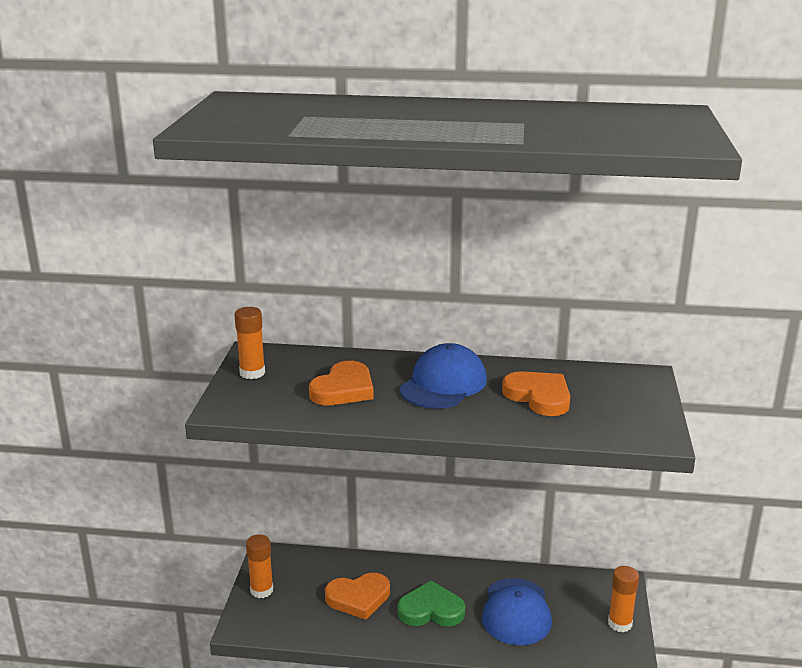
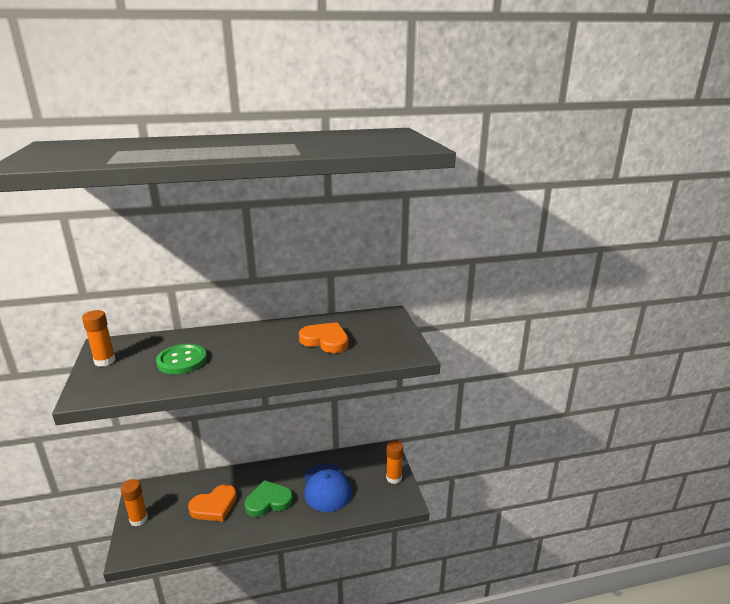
camera: 20 degrees left, 0 degrees up
(343, 389) = (182, 360): orange heart -> green button
(443, 384) = (256, 343): blue cap -> none

